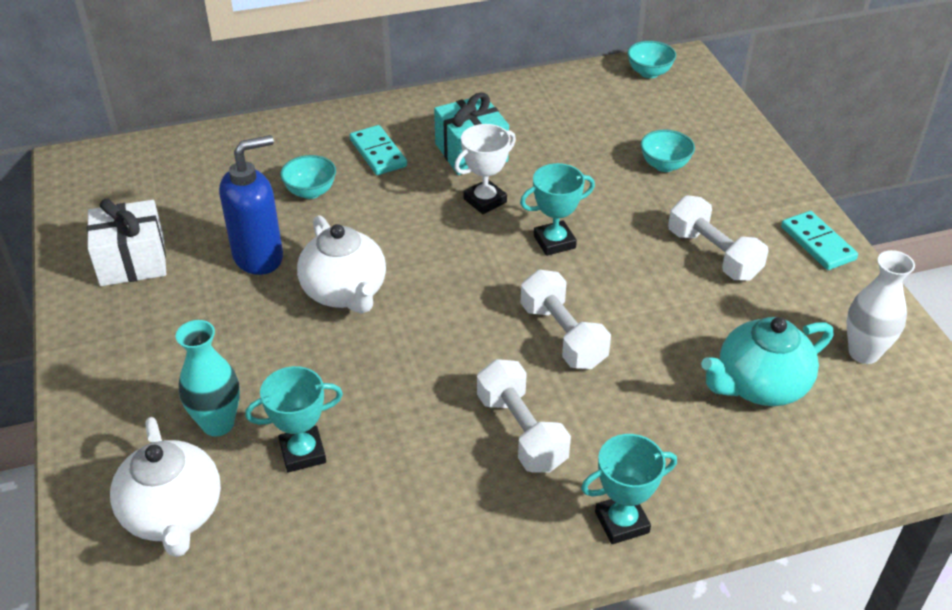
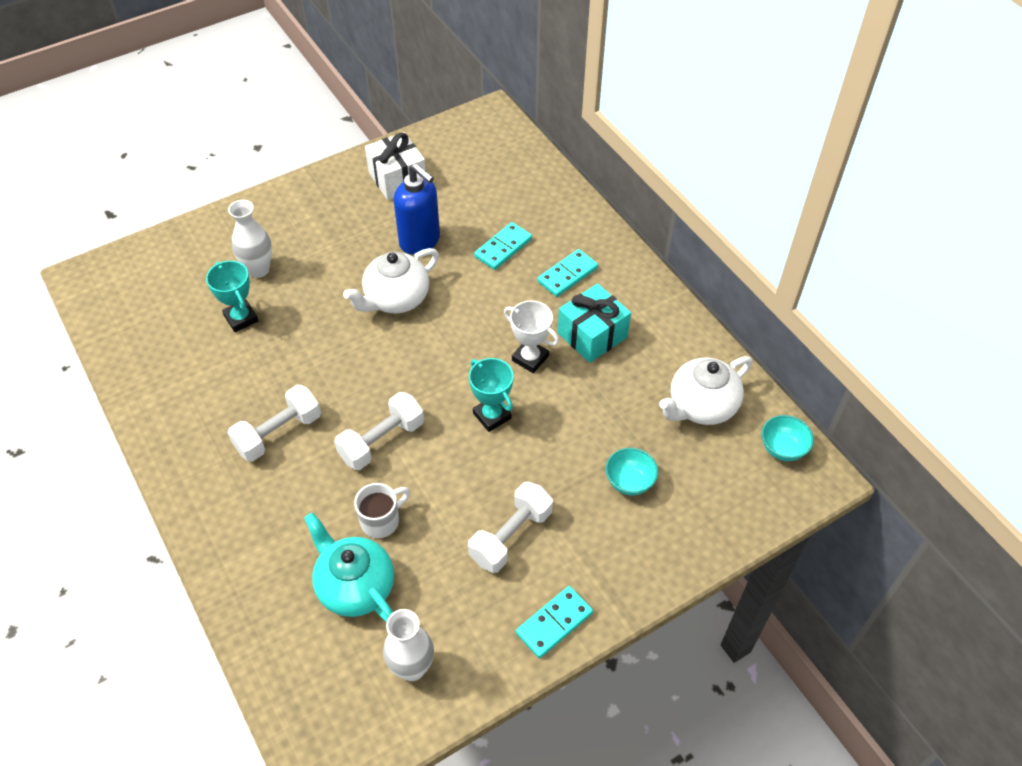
camera: 75 degrees right, 10 degrees up
(173, 514) = (185, 272): white teapot -> white teapot (701, 406)
(218, 424) = (258, 270): turquoise vase -> white vase
(310, 192) = (503, 248): turquoise bowl -> turquoise domino
(622, 522) = (205, 508): turquoise trophy -> none
(675, 351) = (381, 520): none -> white mug

